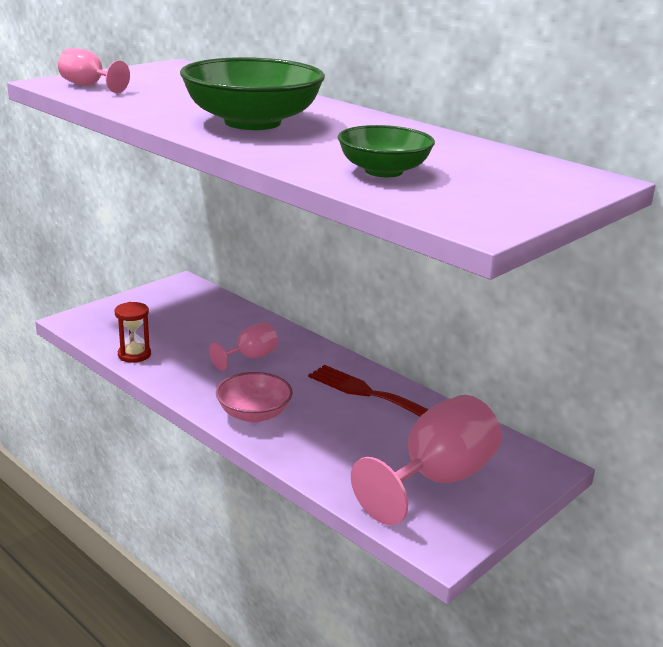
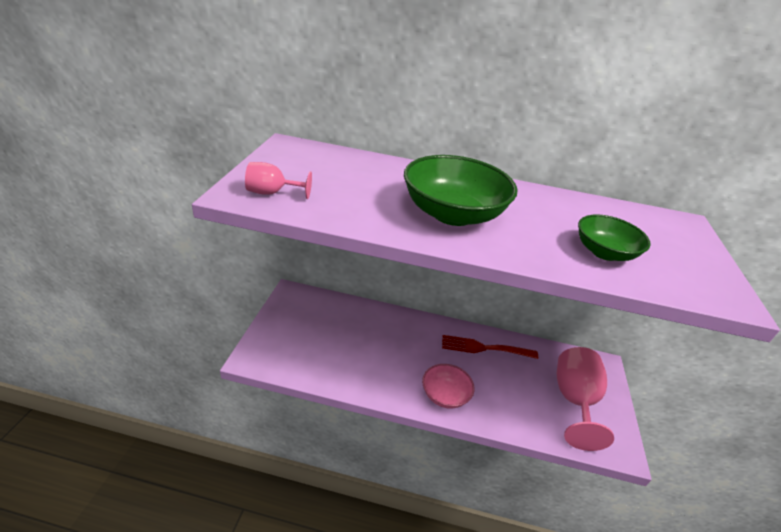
camera: 35 degrees left, 10 degrees up
(134, 355) = (325, 375): red hourglass -> none
(250, 357) = (396, 345): pink goblet -> none

